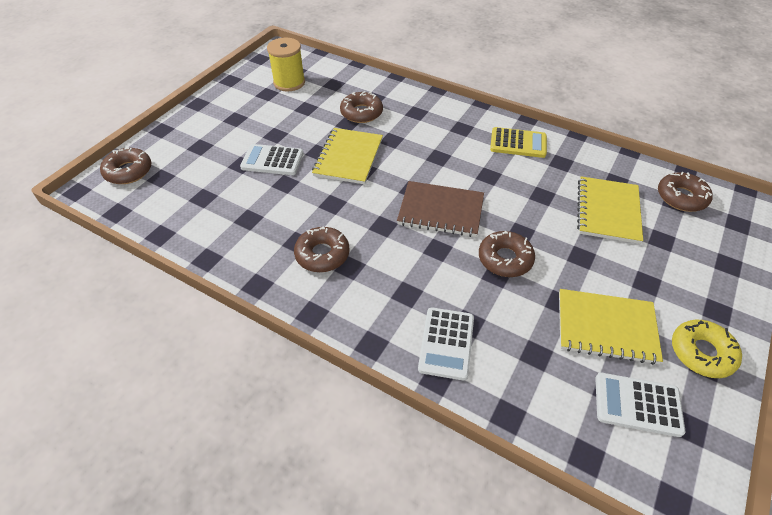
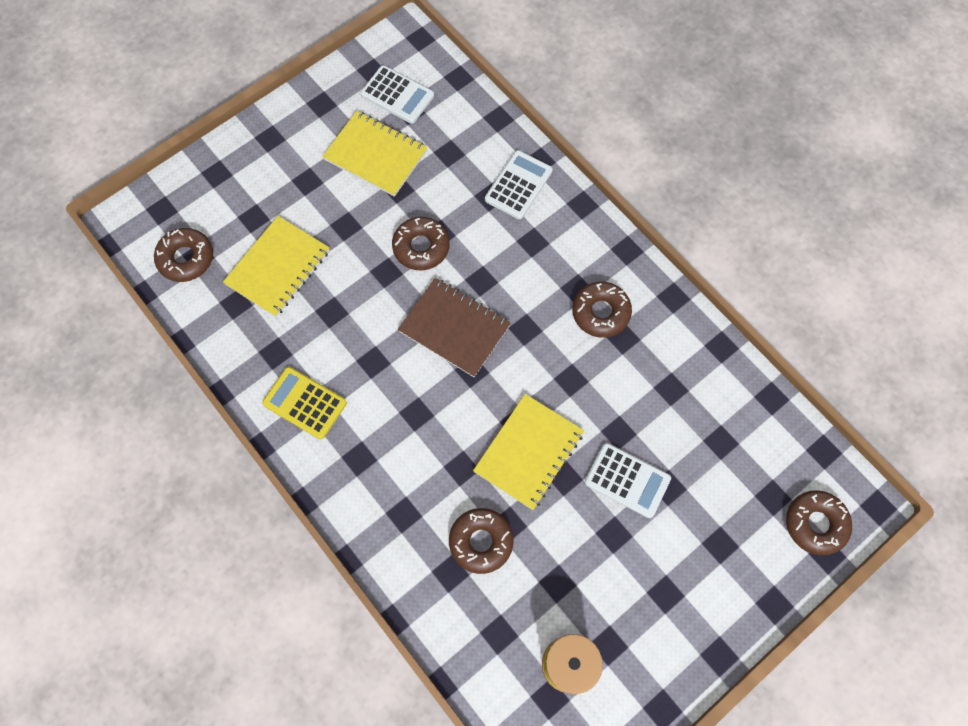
camera: 160 degrees left, 20 degrees up
(701, 353) = (316, 112): yellow donut -> none

